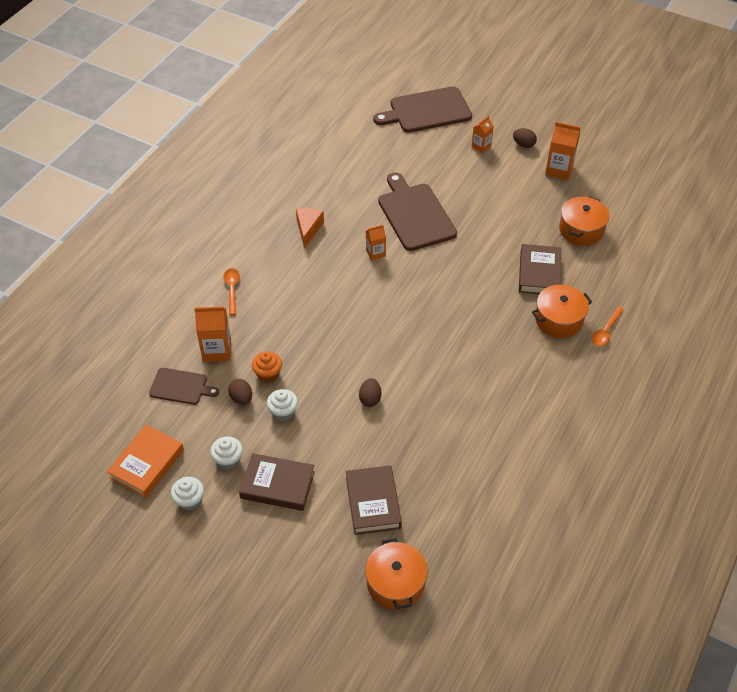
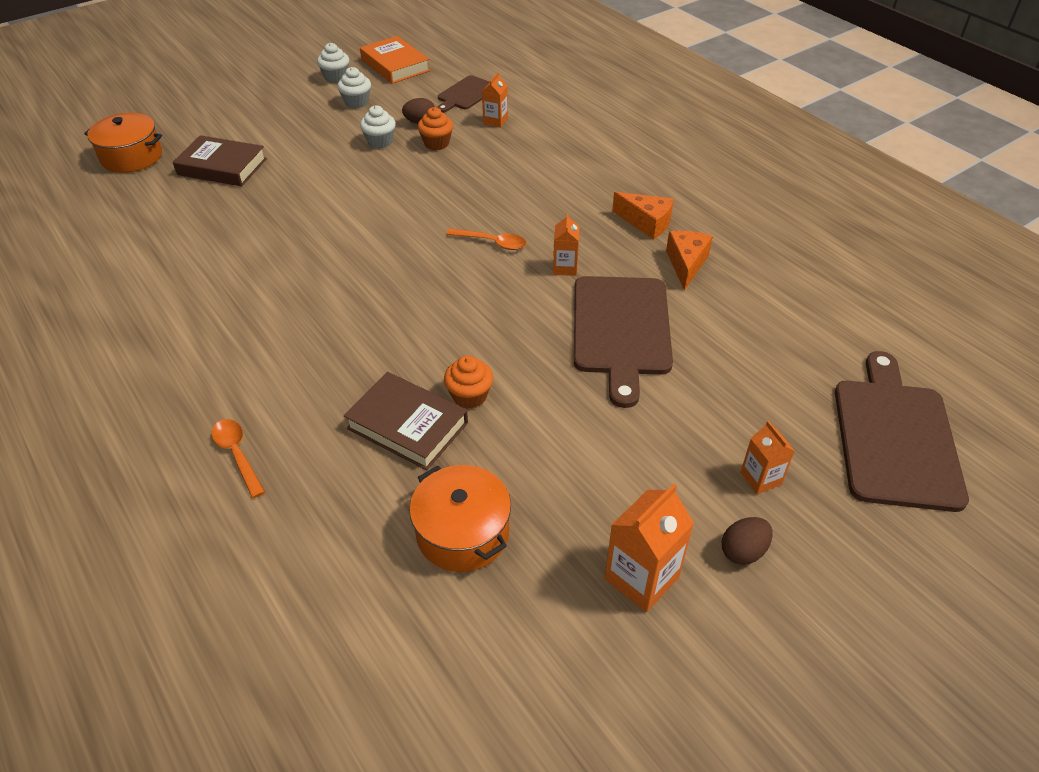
camera: 115 degrees right, 5 degrees down
(217, 350) = (495, 121): orange carton -> orange carton, size x0.61
(232, 289) = (577, 146): orange spoon -> orange spoon (492, 242)
(277, 485) = (302, 121): brown book -> none
(340, 203) = (686, 264): none -> orange cheese
(370, 399) = (341, 198): brown egg -> none
(415, 214) = (621, 330): brown cutting board -> brown cutting board turned 90 degrees clockwise
(503, 257) = (469, 396): none -> orange cupcake
(559, 320) = (304, 408): orange pot -> none

